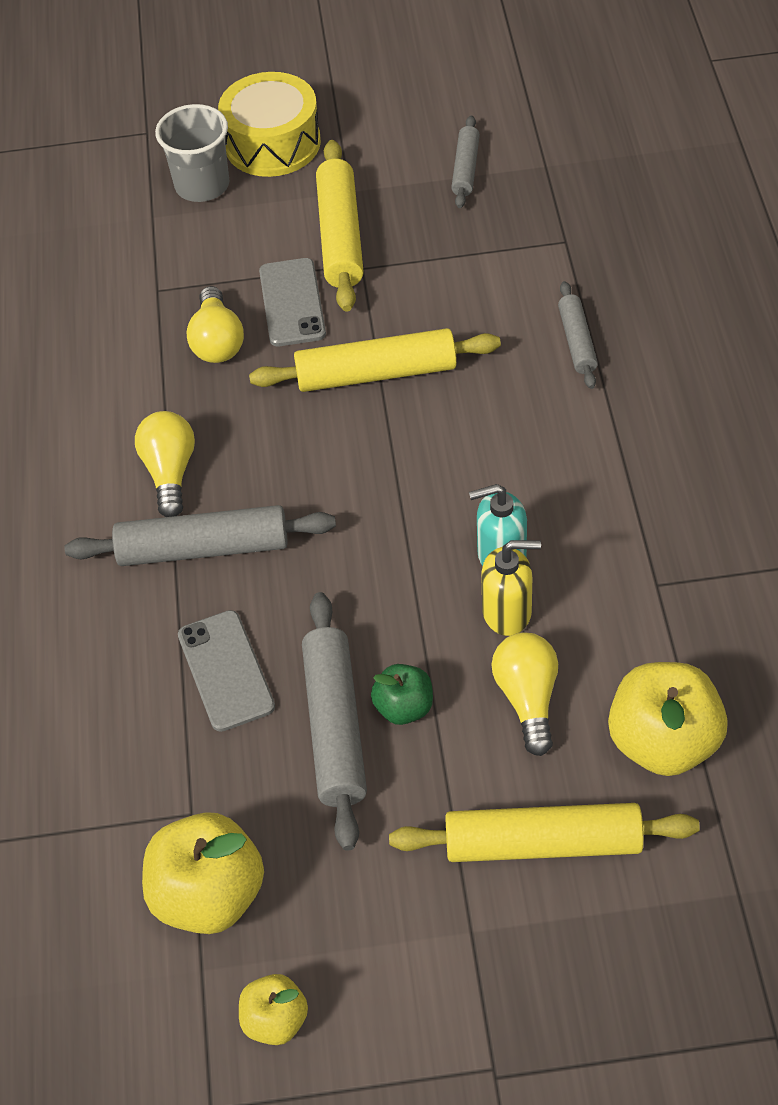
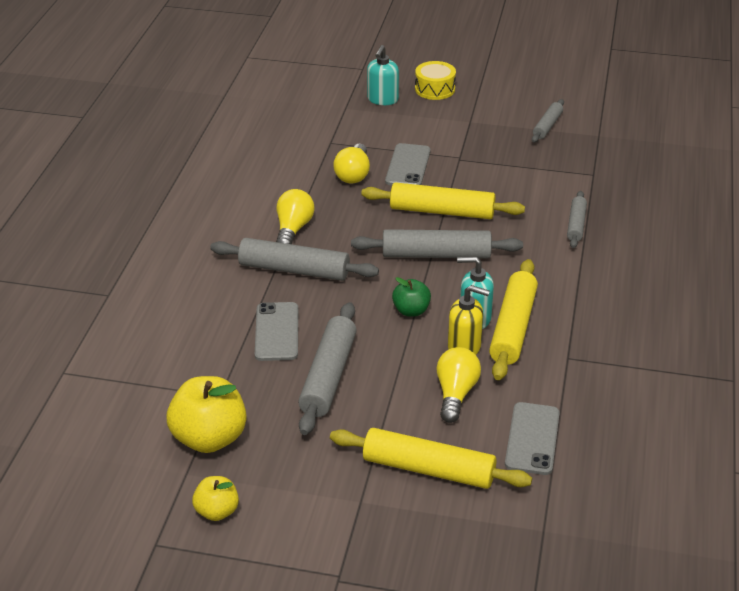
camera: 15 degrees right, 15 degrees down
(202, 185) = (382, 100): grey cup -> turquoise soap dispenser
(272, 143) = (435, 89): yellow drum -> yellow drum, size x0.65
(340, 236) = (453, 141): yellow rolling pin -> yellow rolling pin (512, 328)
(400, 457) = (436, 255): none -> grey rolling pin
(404, 707) = (376, 378): green apple -> green apple (411, 311)
(663, 742) = (532, 438): yellow apple -> grey phone

